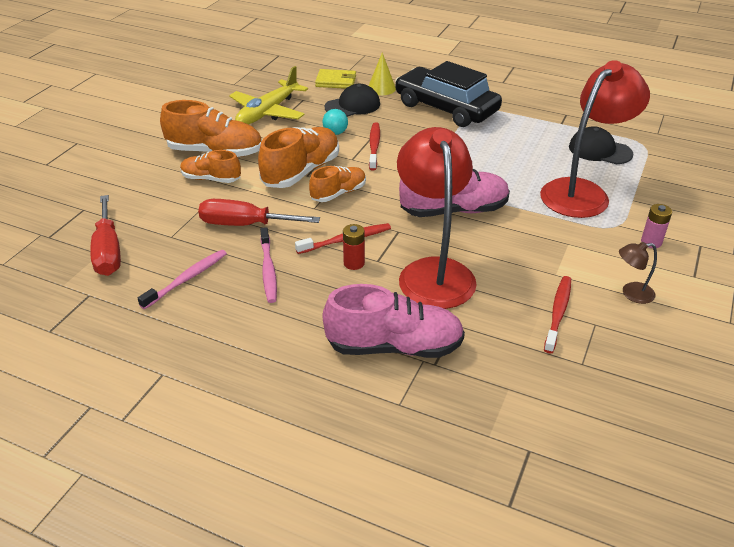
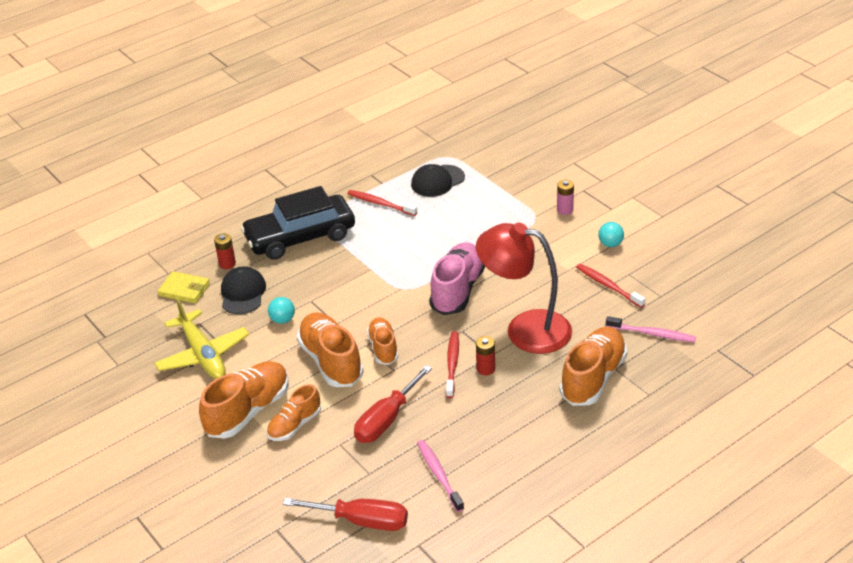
camera: 60 degrees left, 0 degrees up
(268, 270) = (460, 421): pink toothbrush -> pink toothbrush (652, 334)
(336, 81) = (184, 290): yellow wallet -> yellow wallet turned 75 degrees clockwise
(374, 146) = (327, 303): red toothbrush -> red toothbrush (380, 204)
(381, 88) = (227, 264): yellow cone -> red battery
(394, 346) = (593, 378): pink shoe -> orange shoe
(582, 192) = (484, 214): red lamp -> none
(631, 293) = (610, 244): brown lamp -> turquoise ball

